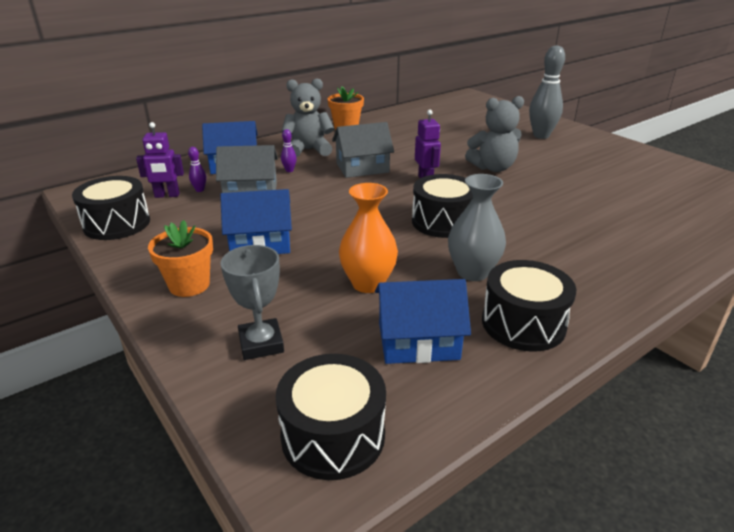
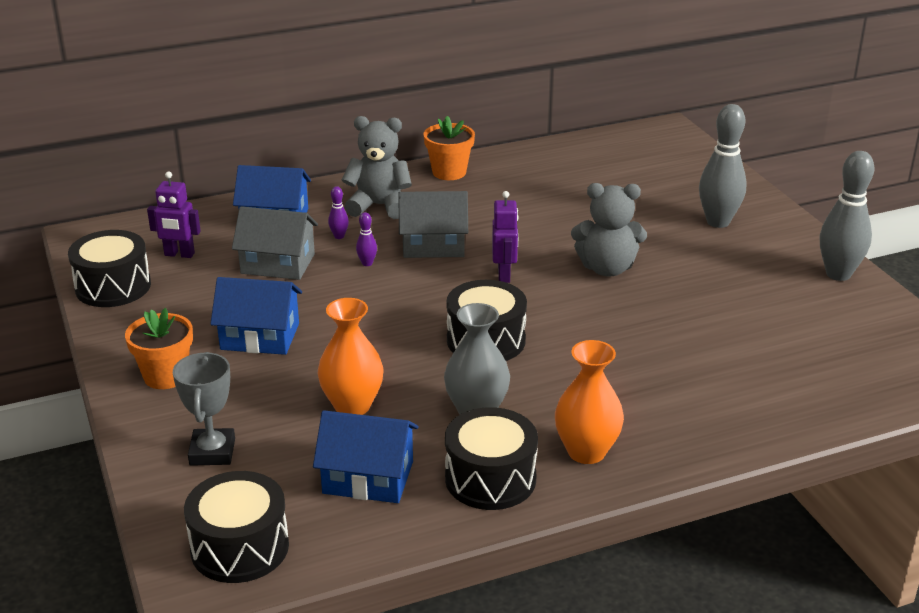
camera: 15 degrees right, 0 degrees up
(200, 190) = (219, 252): purple bowling pin -> purple bowling pin (367, 263)
(581, 289) = (586, 452): none -> orange vase
(640, 154) = (838, 274): none -> grey bowling pin

